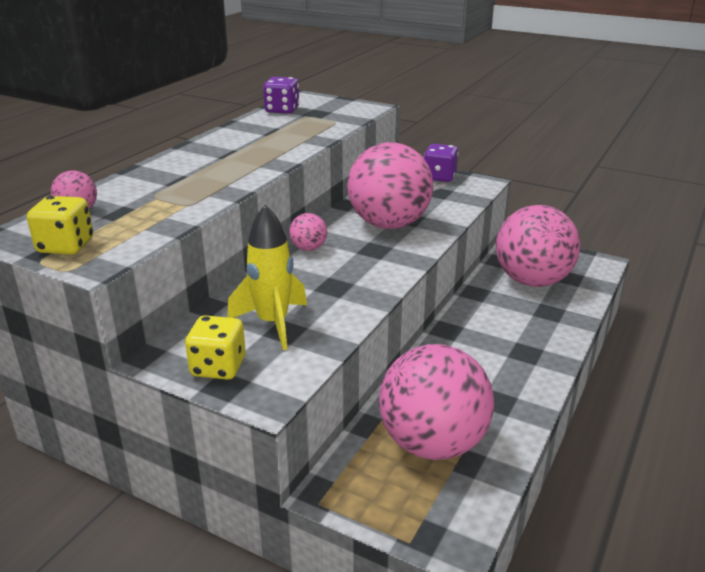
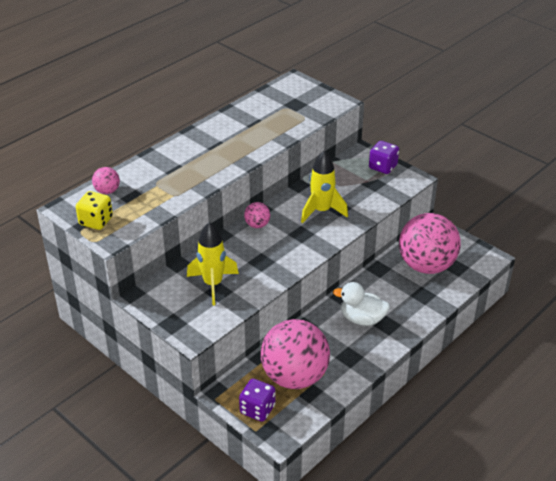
camera: 15 degrees right, 10 degrees up
(218, 367) = (172, 310): yellow dice -> none
(282, 110) = (271, 97): purple dice -> purple dice (257, 409)
(389, 224) = (321, 211): pink ball -> yellow rocket
(487, 351) = (362, 319): none -> white duck

